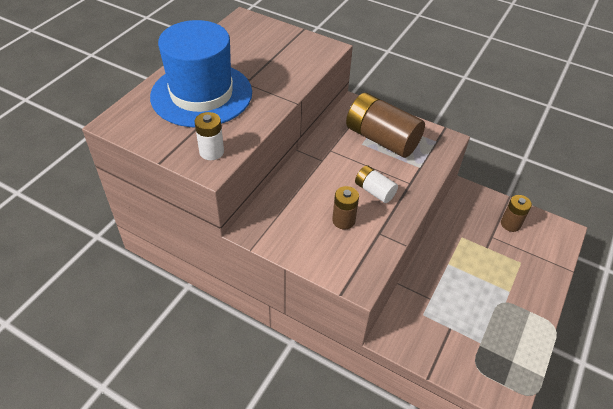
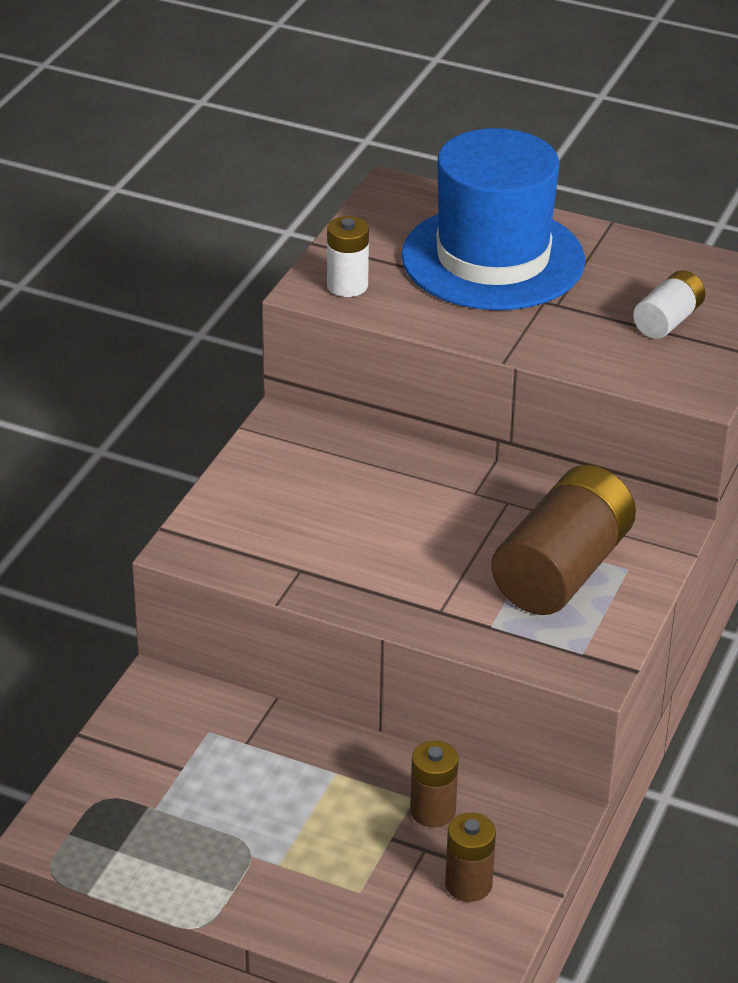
camera: 85 degrees right, 10 degrees down
(343, 220) = (321, 525): brown battery -> brown battery (432, 811)
(374, 191) = (405, 562): white battery -> white battery (668, 321)

